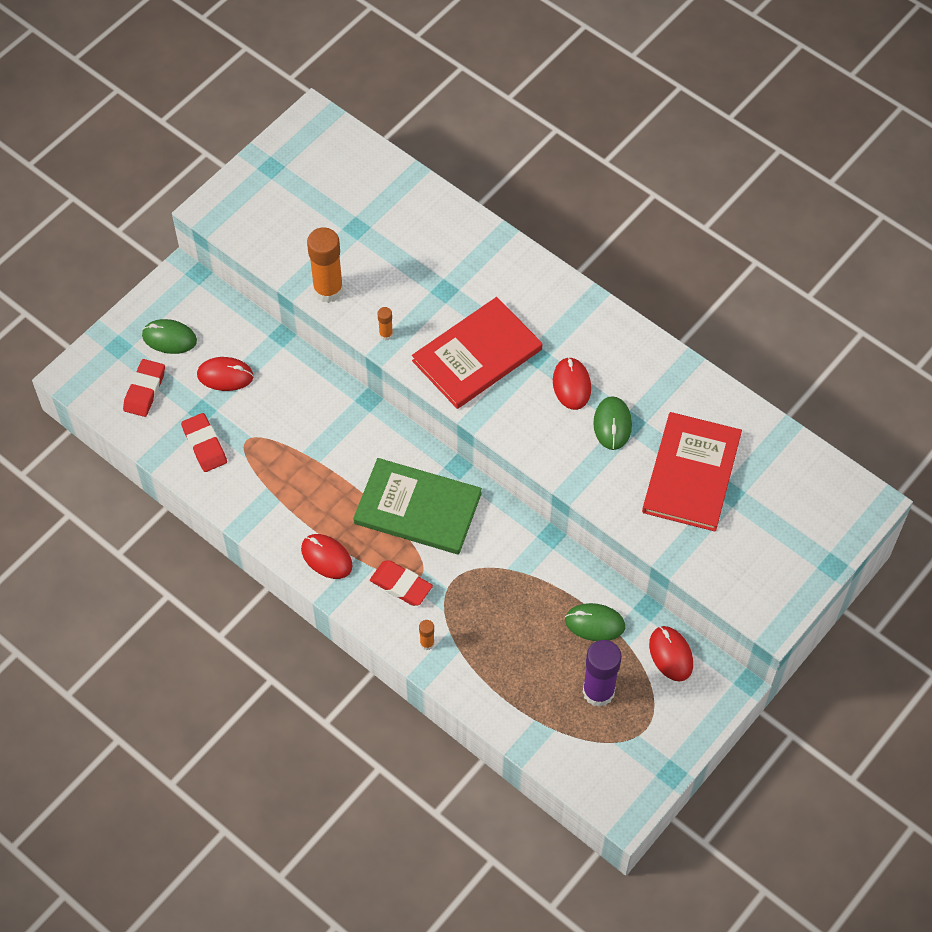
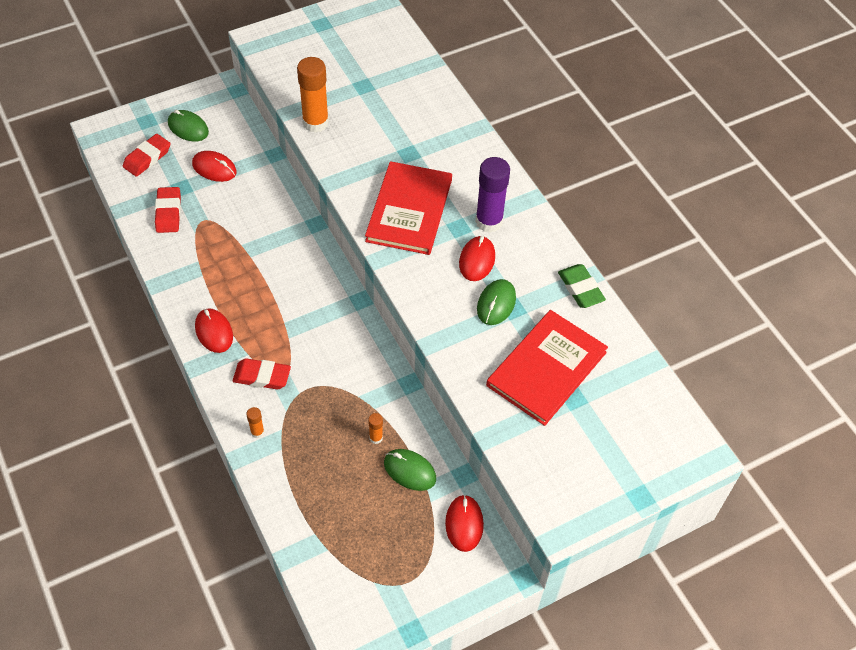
camera: 20 degrees right, 5 degrees down
(386, 334) = (343, 170): orange glue stick -> orange glue stick (376, 438)
(401, 585) = (262, 376): red eraser -> red eraser turned 45 degrees counterclockwise
(417, 508) = (309, 320): green book -> none
(477, 355) = (409, 210): red book -> red book turned 60 degrees counterclockwise
(598, 692) = (383, 531): purple glue stick -> purple glue stick (489, 221)
(686, 377) = (580, 289): none -> green eraser

